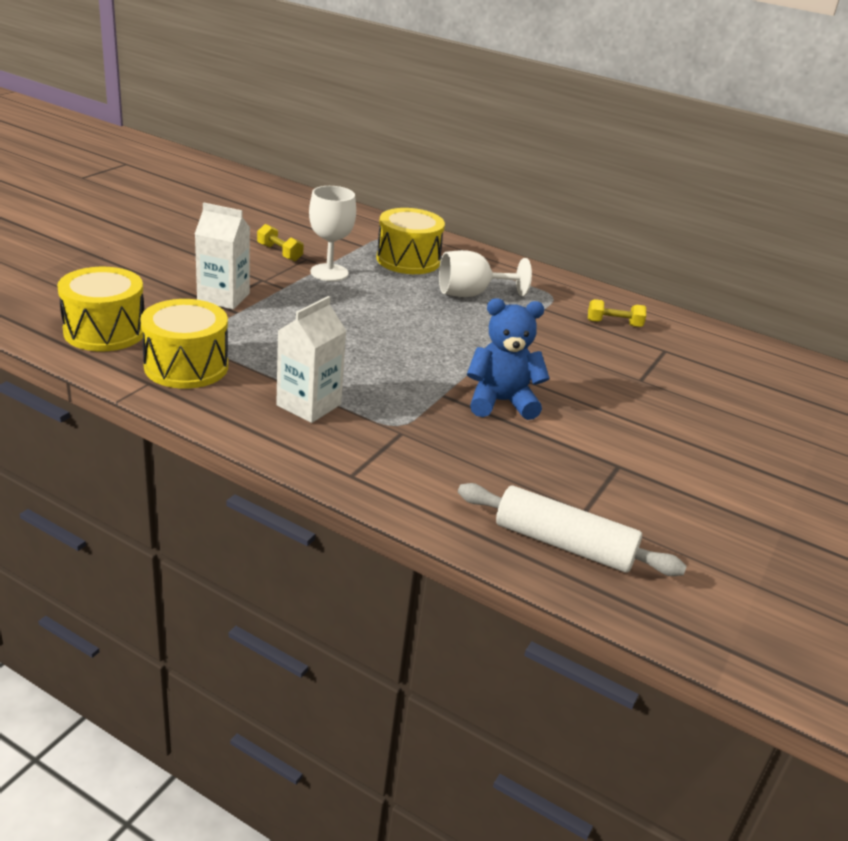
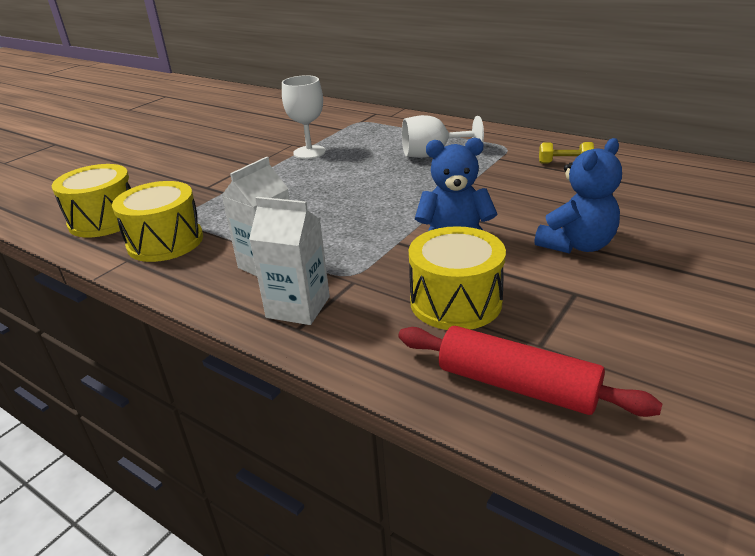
camera: 10 degrees right, 0 degrees up
(223, 297) = (214, 182): white carton -> white carton (298, 307)
(279, 253) = (270, 142): yellow dumbbell -> none
(408, 260) = (379, 135): yellow drum -> yellow drum (455, 302)
(563, 544) = (516, 386): white rolling pin -> red rolling pin
(622, 417) = (576, 245): none -> blue teddy bear

